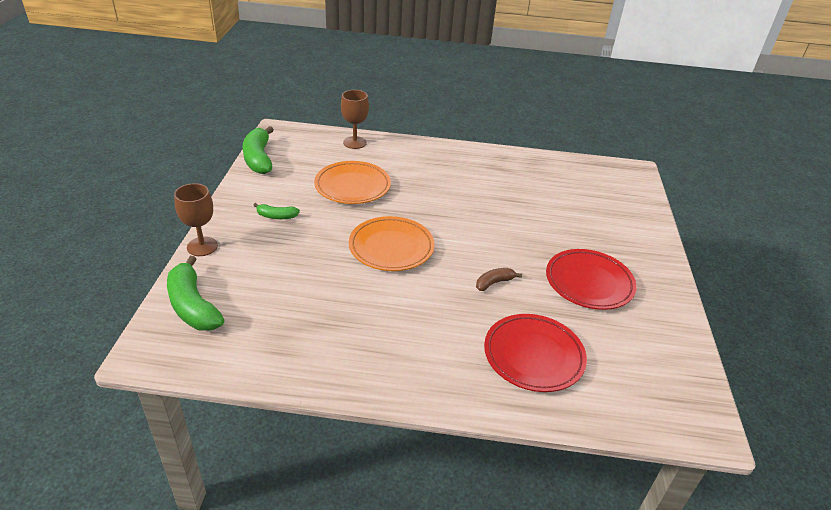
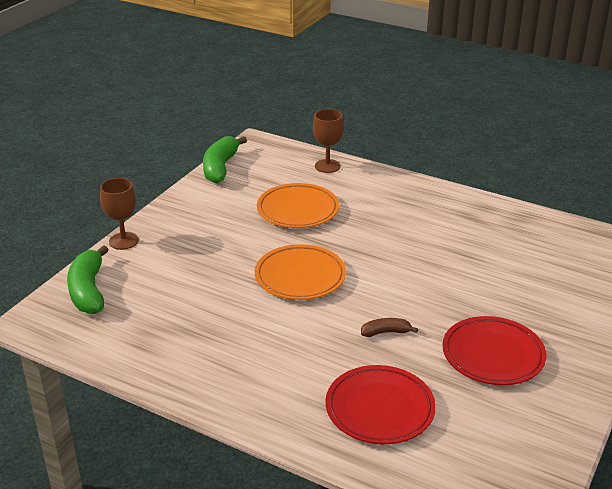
camera: 25 degrees right, 5 degrees down
(276, 216) = (206, 226): green banana -> none

